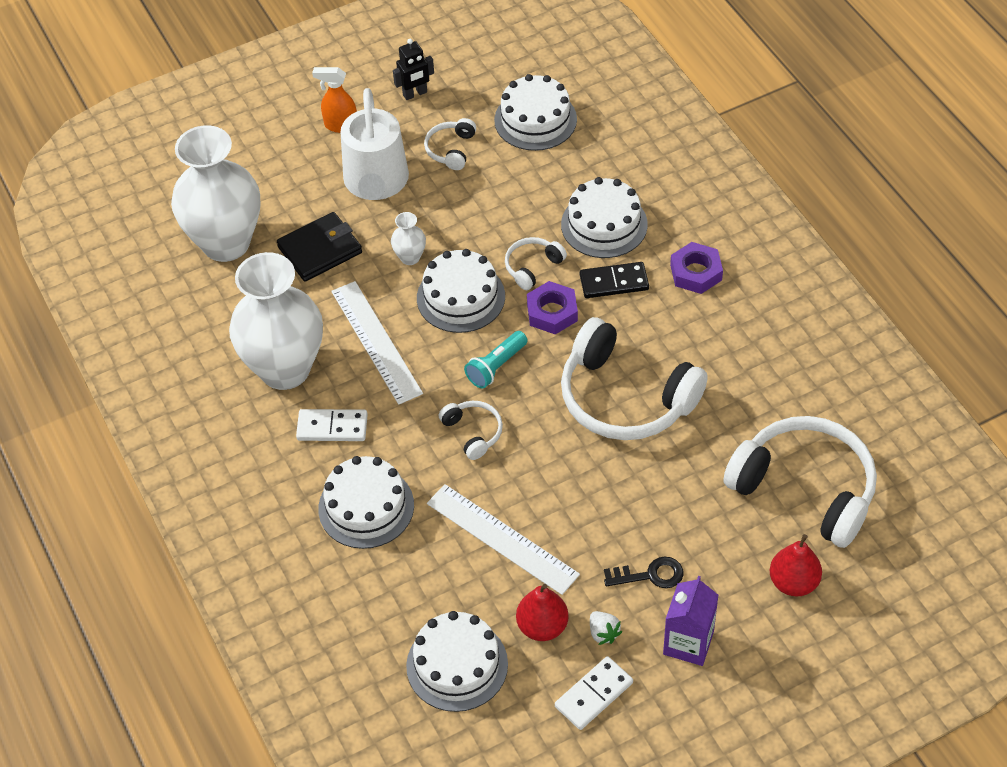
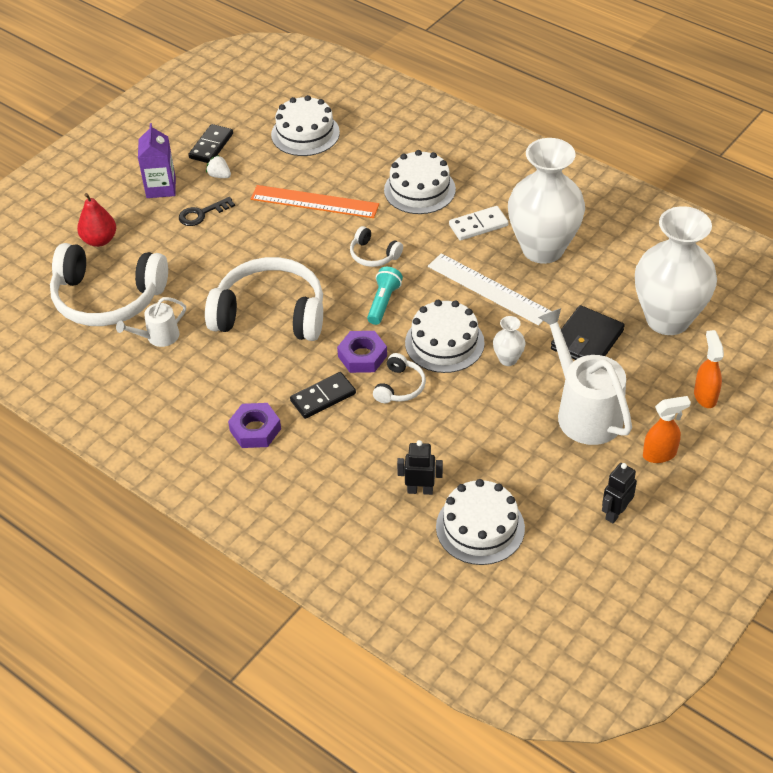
camera: 155 degrees right, 5 degrees down
(258, 160) = (705, 396): none -> orange spray bottle
(451, 149) = (540, 467): white headphones -> none
(502, 539) = (314, 202): white ruler -> orange ruler
(542, 626) = (261, 167): red pear -> none
(569, 166) = (420, 490): none -> black robot
(593, 694) = (211, 146): white domino -> black domino
(604, 224) = (357, 445): white cake -> none
(761, 414) = (158, 337): none -> white watering can

